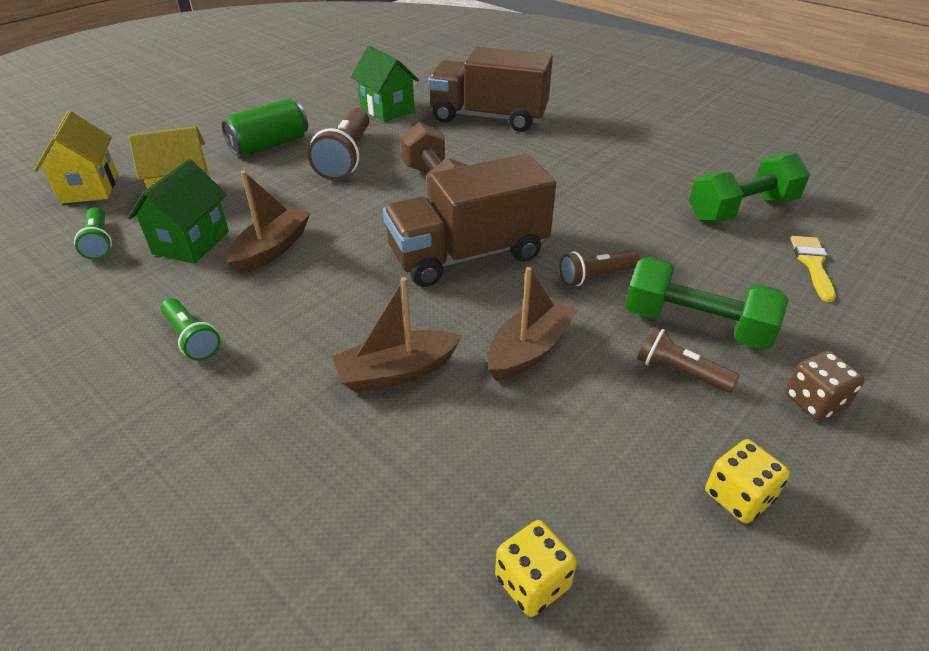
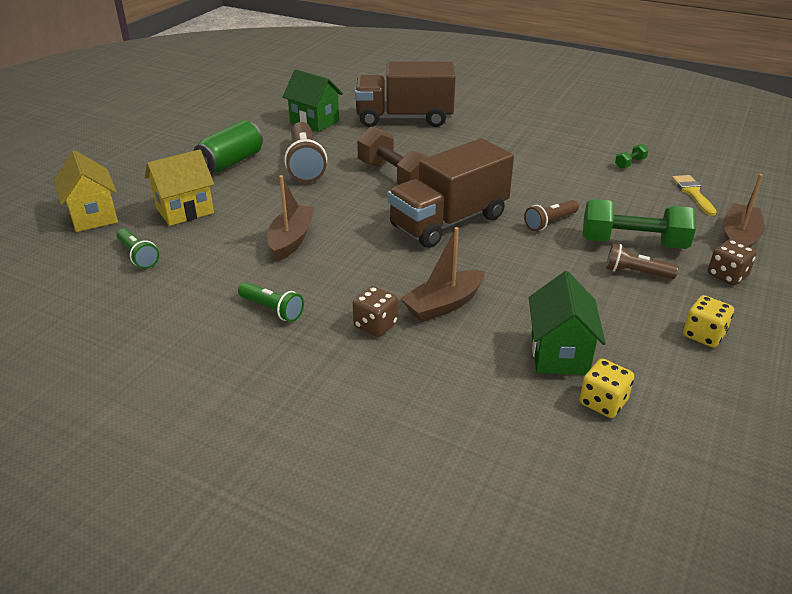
camera: 15 degrees left, 5 degrees down
(191, 243) = (219, 245): green house -> green house (559, 354)
(296, 385) = (375, 325): none -> brown dice
(529, 349) = (529, 276): brown boat -> brown boat (739, 238)
(741, 210) = (630, 163): green dumbbell -> green dumbbell, size x0.42

